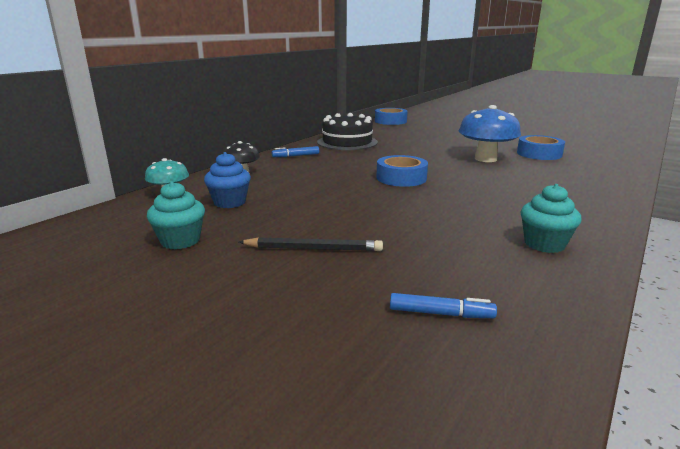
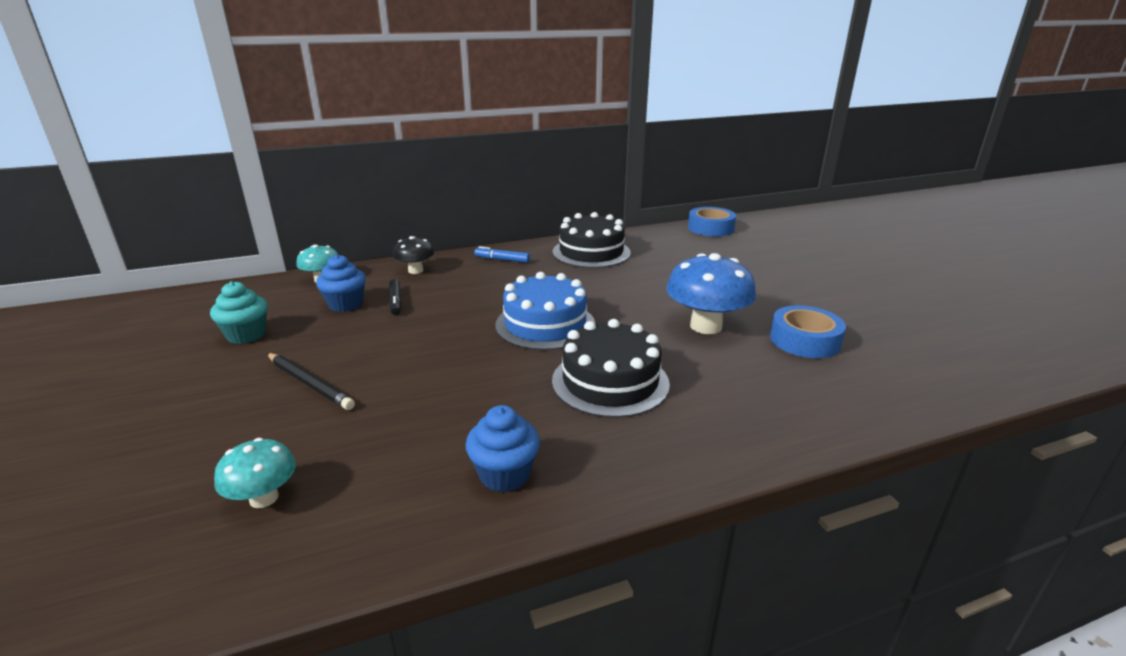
camera: 35 degrees right, 5 degrees up
(268, 191) = (395, 301): none -> black marker
(401, 178) = (545, 324): blue tape -> blue cake
(440, 313) = (264, 498): blue marker -> turquoise mushroom
(497, 191) = (610, 382): none -> black cake
(544, 244) = (504, 474): turquoise cupcake -> blue cupcake

